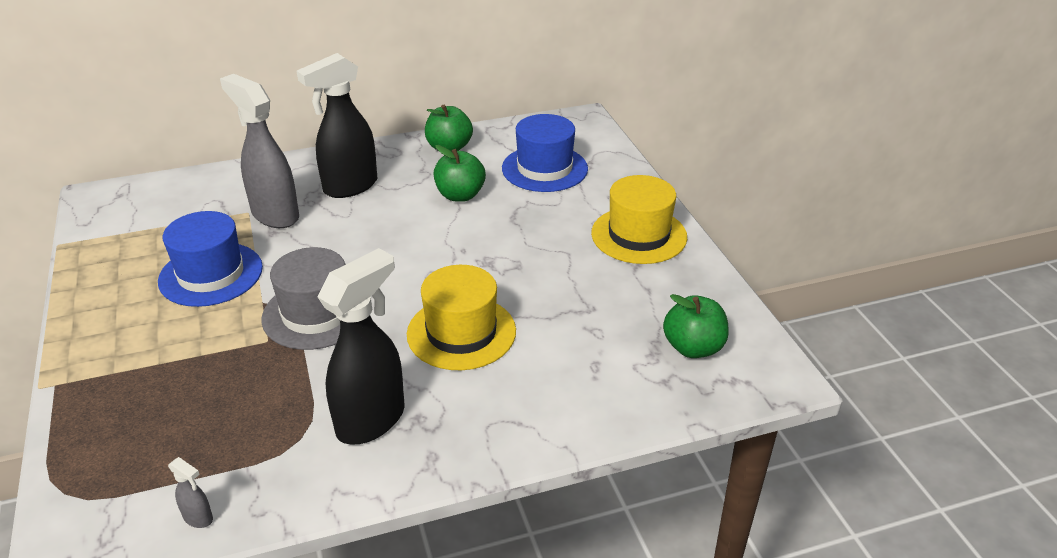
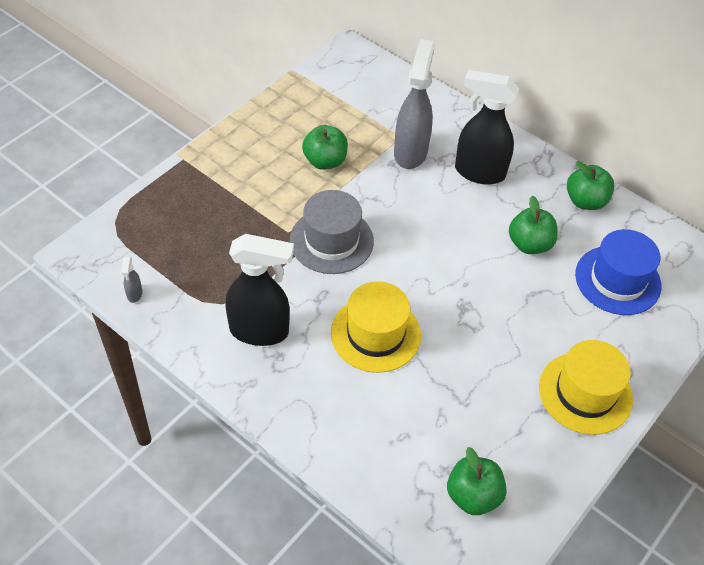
camera: 55 degrees right, 15 degrees up
(211, 274) = (325, 161): blue hat -> green apple

